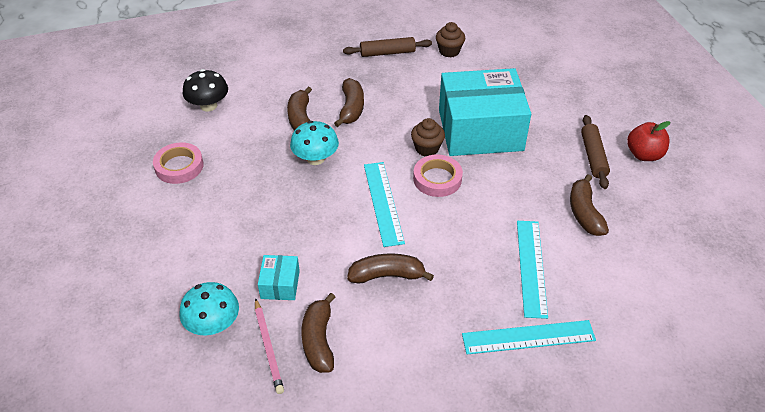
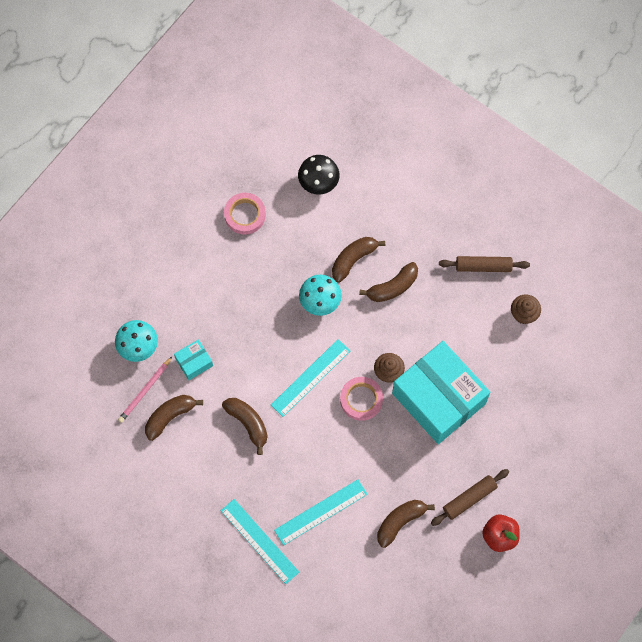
camera: 55 degrees right, 25 degrees up
(387, 53) = (483, 266): brown rolling pin -> brown rolling pin turned 45 degrees counterclockwise

